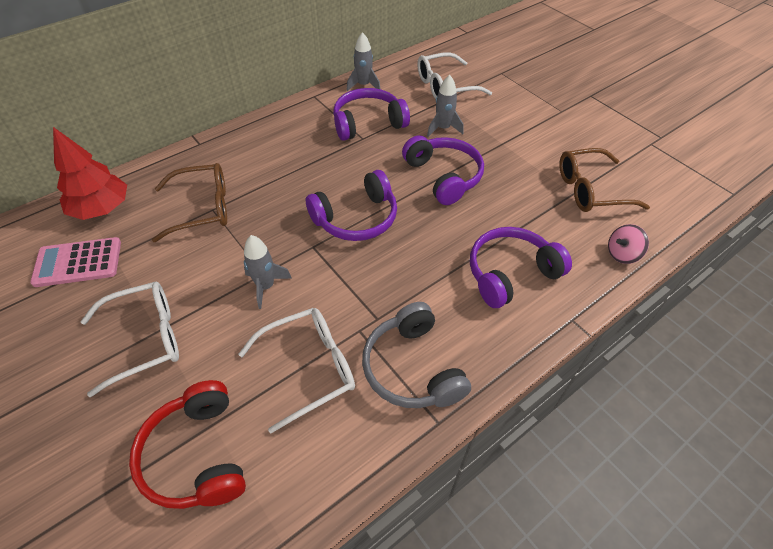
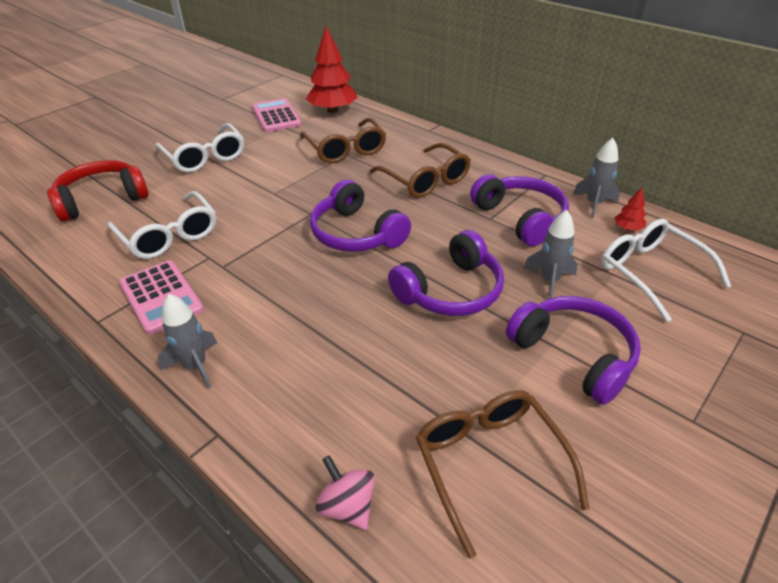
camera: 80 degrees right, 10 degrees down
(266, 286) = (259, 197): grey rocket -> grey rocket (195, 366)
(290, 162) = (425, 180): none -> brown glasses
(397, 80) = (627, 228): none -> red tree
(412, 368) = (161, 297): grey headphones -> pink calculator
(510, 273) = (291, 366): purple headphones -> purple headphones (574, 355)

